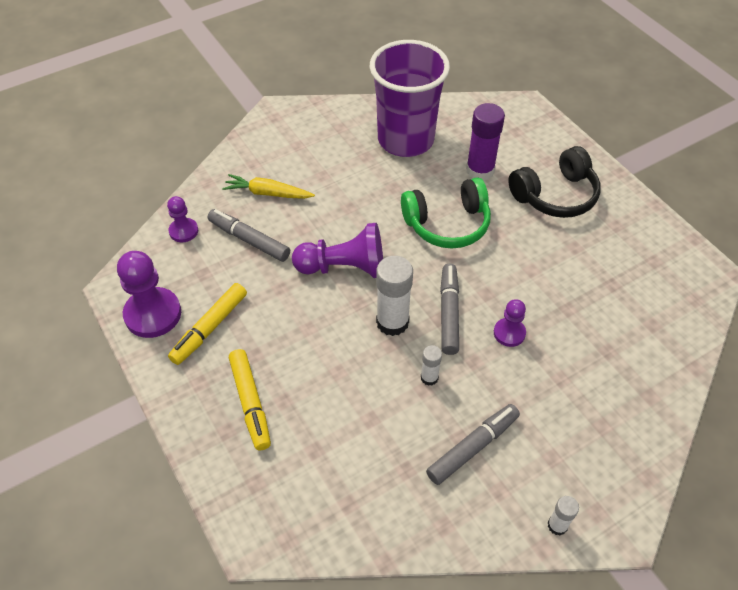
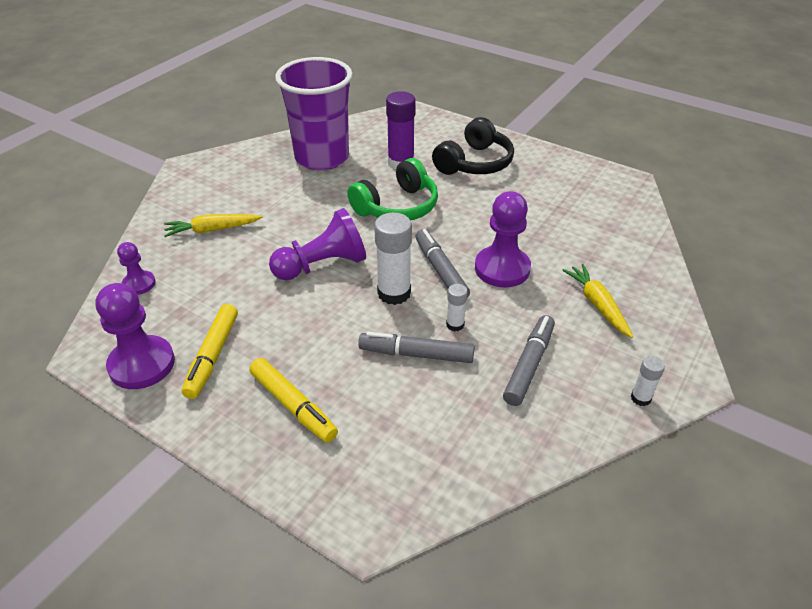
camera: 25 degrees left, 10 degrees down
(249, 240) = (214, 271): grey marker -> grey marker (416, 354)
(509, 333) = (502, 268): purple pawn -> purple pawn, size x1.79
(579, 410) = (597, 305): none -> yellow carrot

